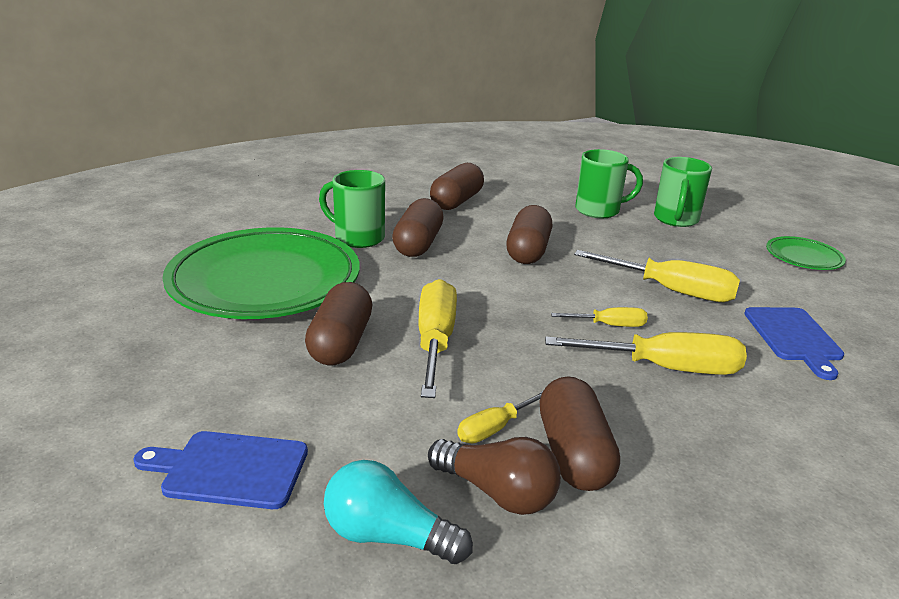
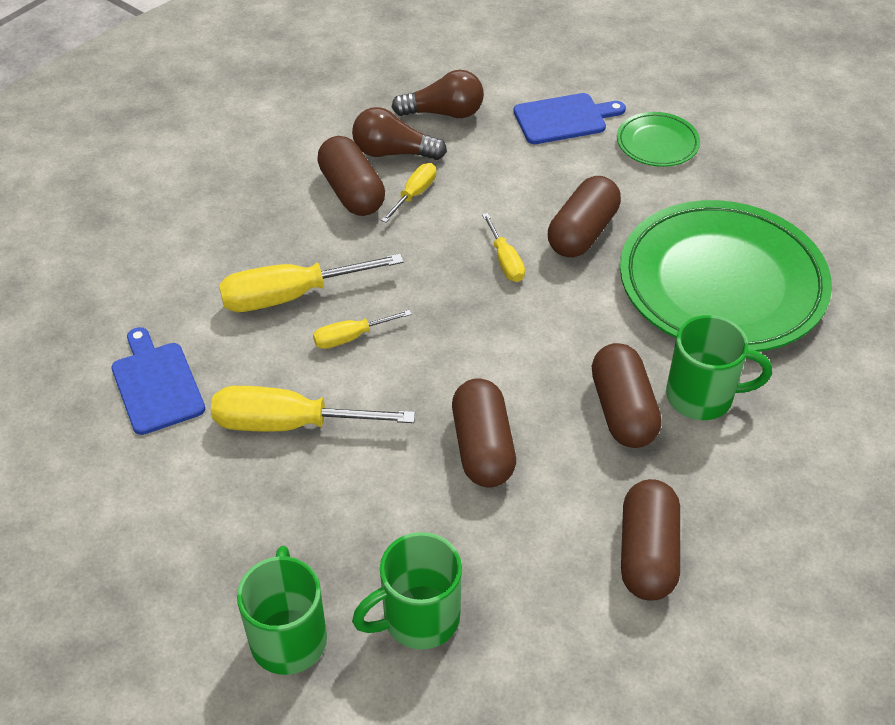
camera: 160 degrees right, 20 degrees up
(340, 343) = (582, 233): brown capsule -> brown capsule turned 45 degrees clockwise
(388, 536) = (444, 113): turquoise light bulb -> brown light bulb
(435, 341) = (505, 261): yellow screwdriver -> yellow screwdriver, size x0.54
(803, 257) = (97, 583): green plate -> green plate (657, 143)

